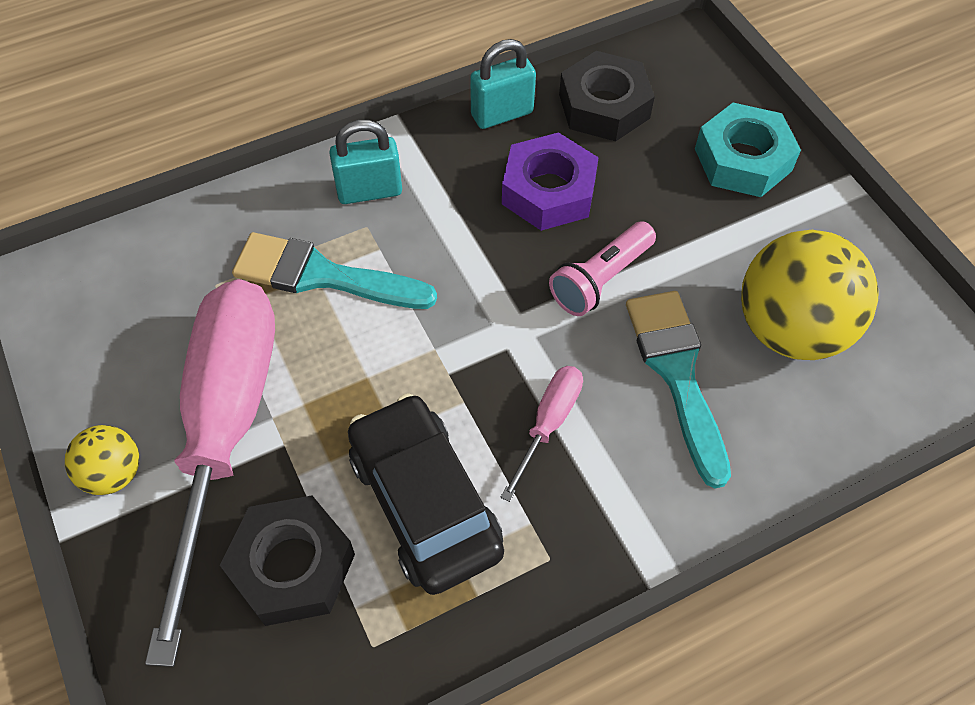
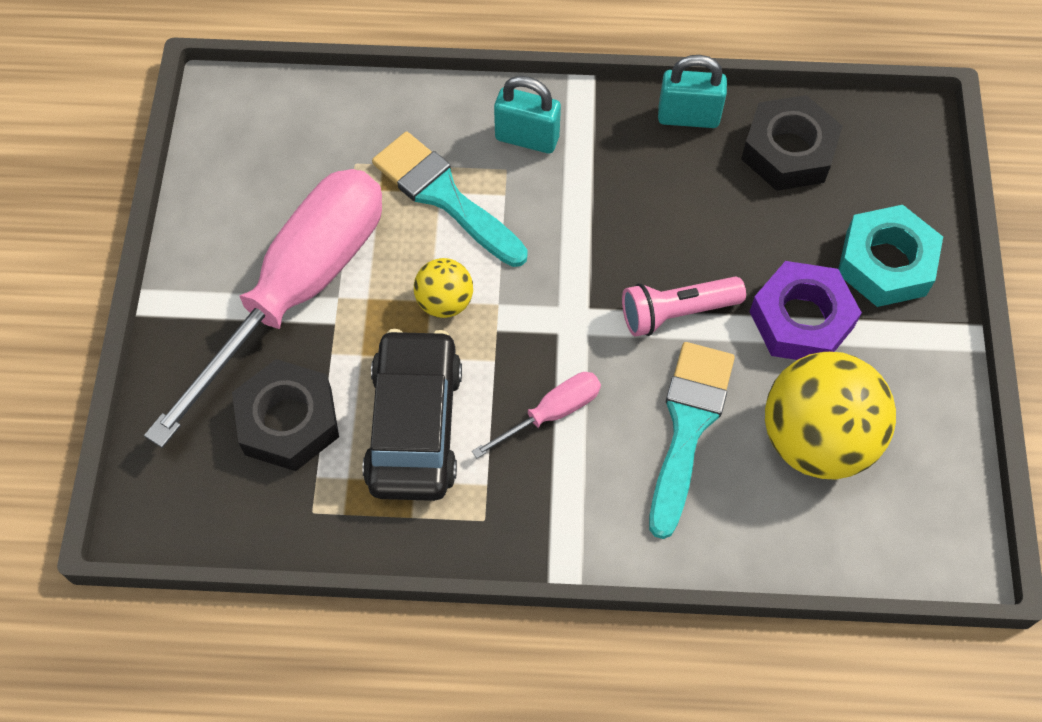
camera: 30 degrees right, 5 degrees up
(113, 473) = (199, 283): yellow ball -> yellow ball (445, 302)
(549, 191) = (683, 210): purple nut -> purple nut (801, 319)

